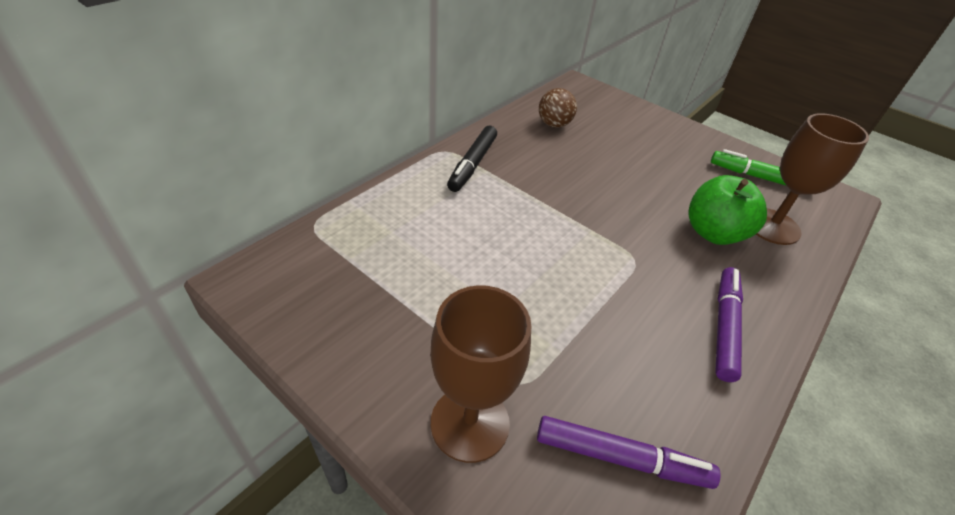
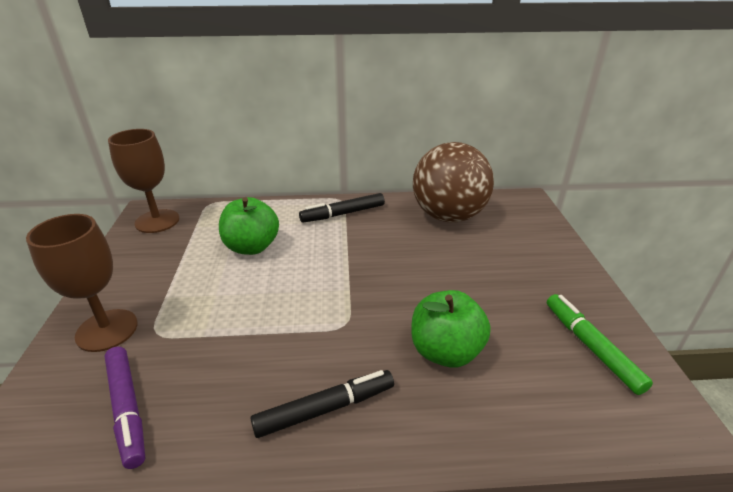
camera: 50 degrees right, 10 degrees down
(450, 244) = (252, 247): none -> green apple
(554, 124) = (448, 216): brown ball -> brown ball, size x2.16
(724, 327) = (325, 409): purple marker -> black marker
(772, 226) = (521, 385): brown goblet -> brown goblet (157, 221)

